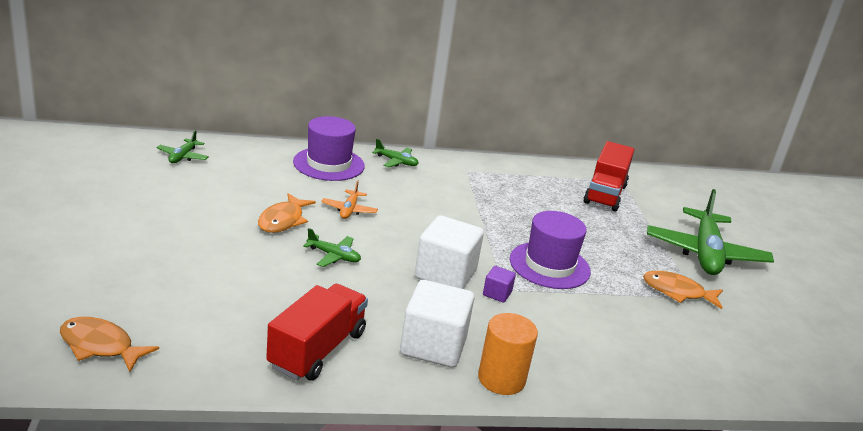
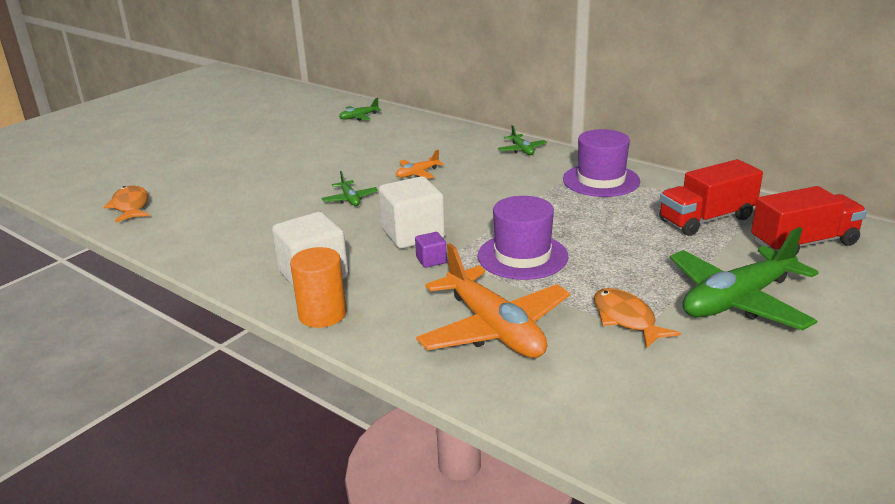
camera: 50 degrees right, 0 degrees up
(283, 220) = (355, 169): orange fish -> none
(317, 350) = (235, 249): red truck -> red truck (803, 243)
(329, 164) = (459, 141): purple hat -> purple hat (601, 180)
(624, 334) = (494, 329): none -> orange plane

